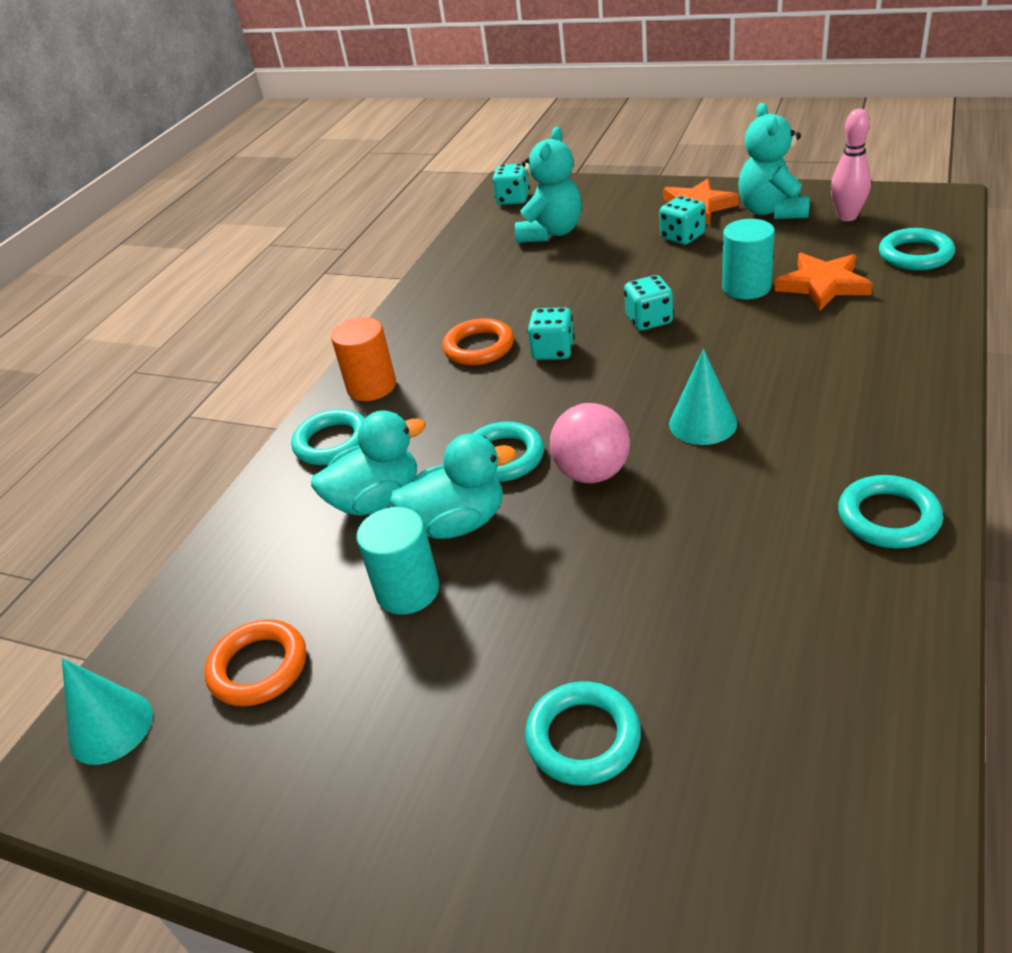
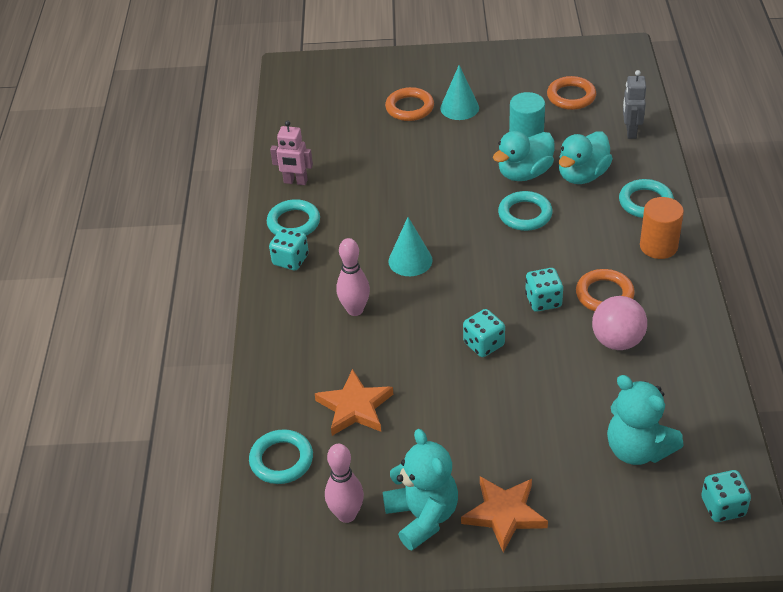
camera: 155 degrees right, 5 degrees up
(111, 727) = (615, 65): turquoise cone -> turquoise cone (459, 108)
(240, 560) = (630, 132): none -> grey robot
(551, 233) = (638, 449): turquoise teddy bear -> turquoise teddy bear turned 45 degrees counterclockwise
(583, 738) = (409, 108): turquoise ring -> orange ring
(592, 473) = (464, 215): pink ball -> pink ball (617, 341)
(682, 237) = (499, 460): turquoise dice -> turquoise dice (290, 260)
(746, 287) = (417, 395): turquoise cylinder -> none
(802, 375) = (355, 310): none -> pink bowling pin
(880, 602) = (295, 182): none -> pink robot

